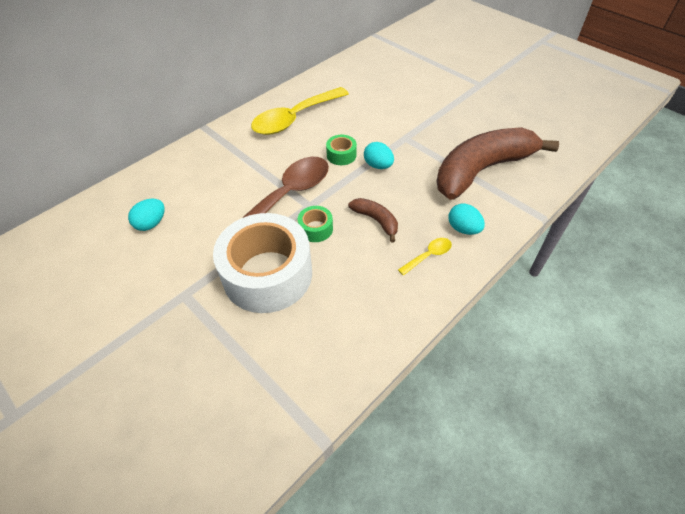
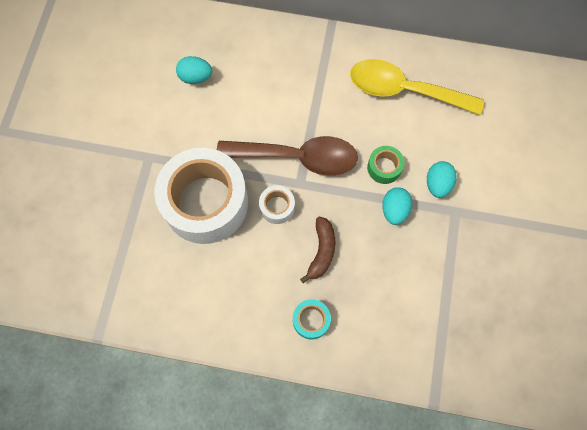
camera: 55 degrees right, 20 degrees up
(316, 229) = (277, 207): green tape -> white tape
(428, 255) = (311, 320): yellow spoon -> turquoise tape
(463, 229) = (365, 335): turquoise egg -> turquoise egg (437, 184)
(481, 170) = (461, 312): brown banana -> none

